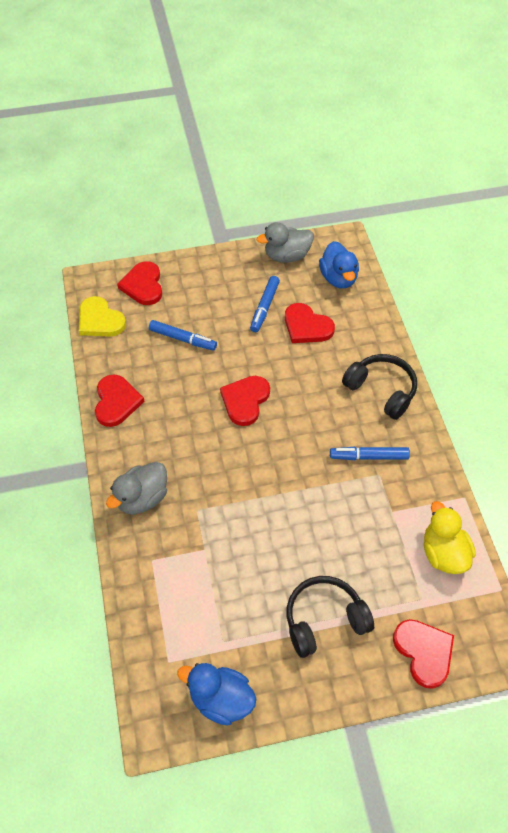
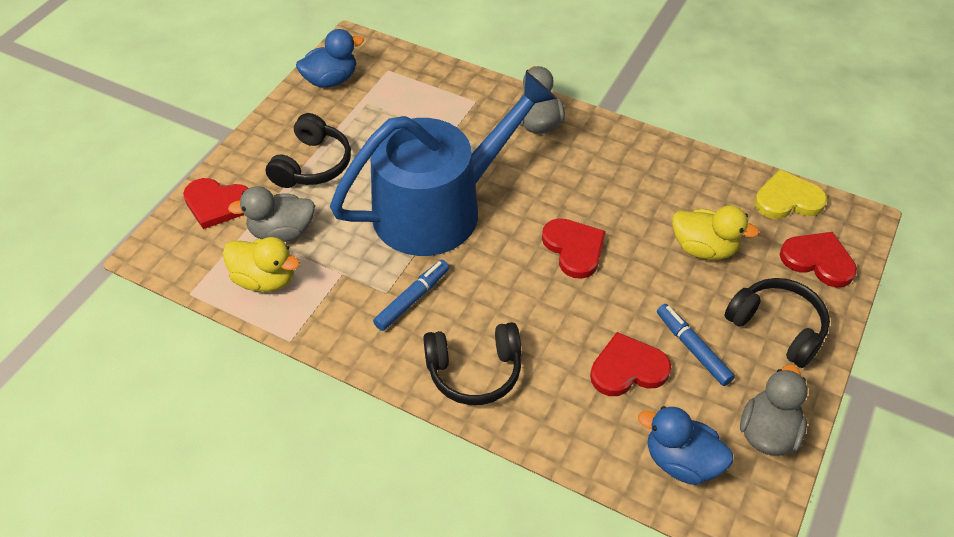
camera: 130 degrees right, 5 degrees down
(116, 402) = (662, 159): red heart -> none
(183, 339) = (703, 248): blue marker -> yellow duck
(213, 281) = (777, 327): none -> black headphones
(284, 499) = (439, 208): none -> blue watering can
(400, 580) = (282, 232): none -> grey duck

